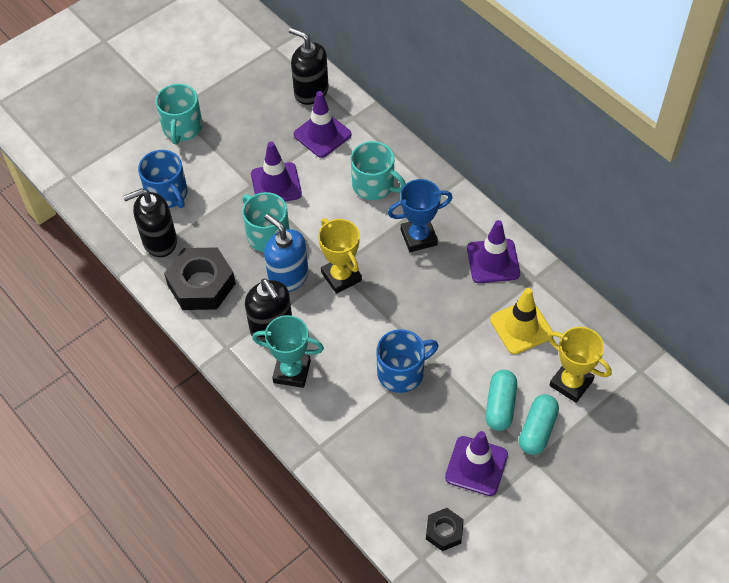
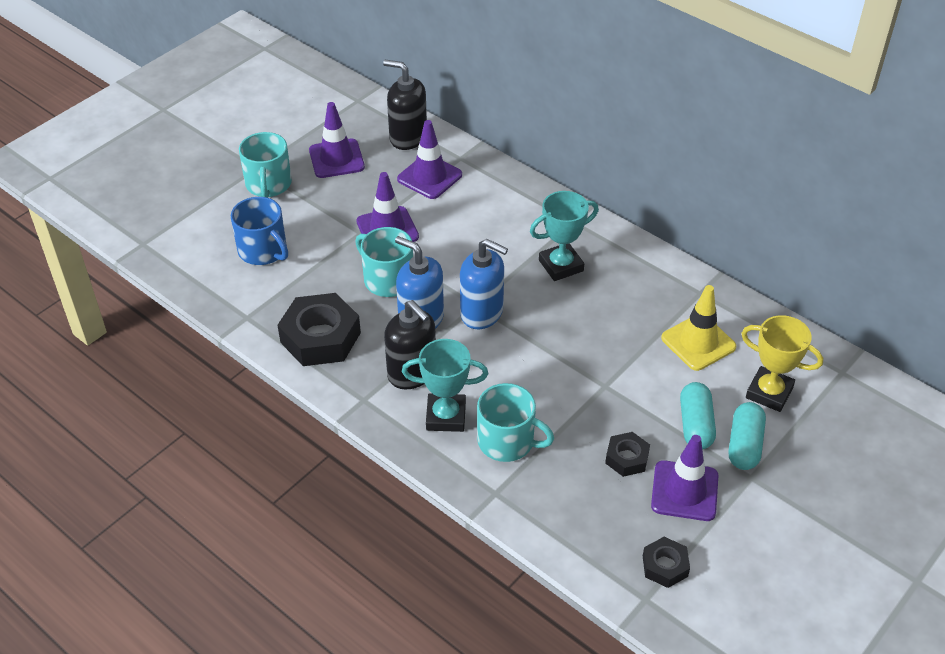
camera: 10 degrees left, 10 degrees down
(159, 241) = (262, 299): black soap dispenser -> none
(341, 276) = (482, 313): yellow trophy -> blue soap dispenser
(374, 185) = (499, 220): turquoise mug -> turquoise mug (507, 441)
(402, 372) = (574, 403): blue mug -> none
(418, 237) = (561, 265): blue trophy -> turquoise trophy
(434, 429) = (627, 458): none -> black nut
(493, 261) = (649, 281): purple traffic cone -> purple traffic cone (336, 159)

